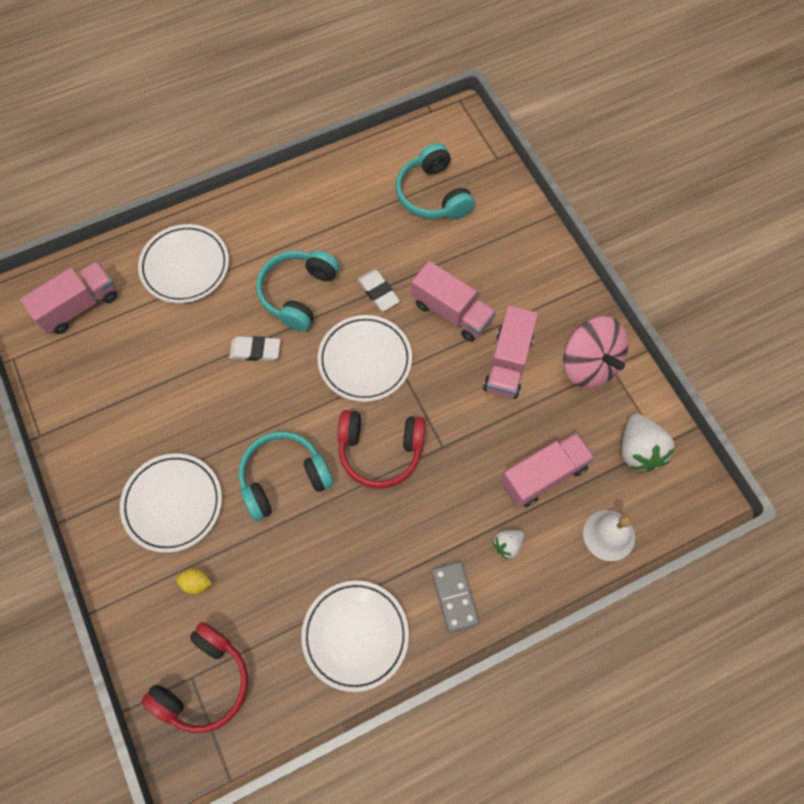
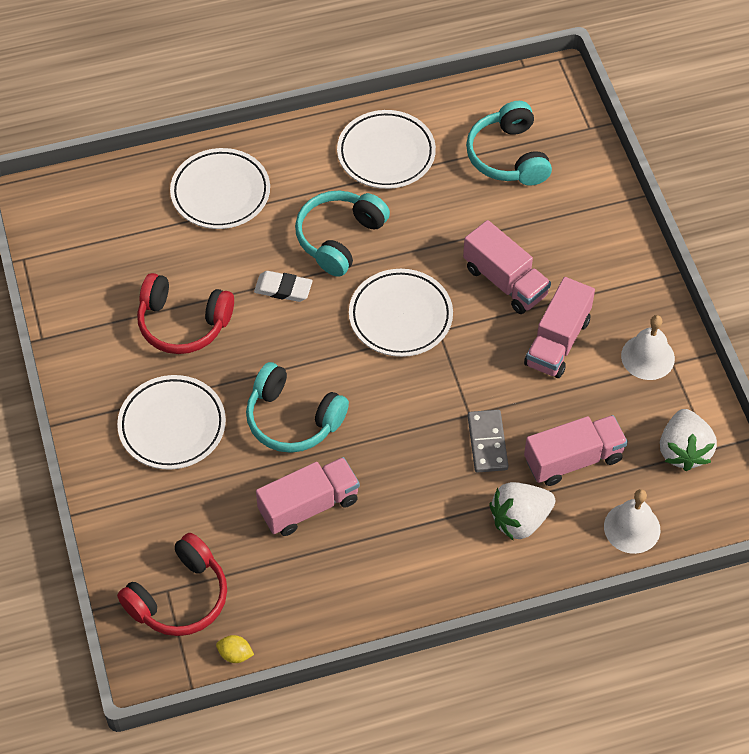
camera: 10 degrees right, 10 degrees down
(79, 306) = (100, 217): pink truck -> pink truck (309, 506)
(196, 583) = (185, 504): yellow lemon -> yellow lemon (235, 654)
(283, 478) = (292, 419): turquoise headphones -> turquoise headphones turned 135 degrees counterclockwise
(355, 635) = (342, 579): white plate -> white plate (386, 153)
(378, 292) = (428, 249): white eraser -> none
(380, 451) = (401, 408): red headphones -> red headphones (183, 323)
(454, 597) = (453, 560): grey domino -> grey domino (487, 442)
(507, 545) = (520, 520): white strawberry -> white strawberry, size x1.87
(589, 364) = (647, 357): pink spinning top -> white bell

